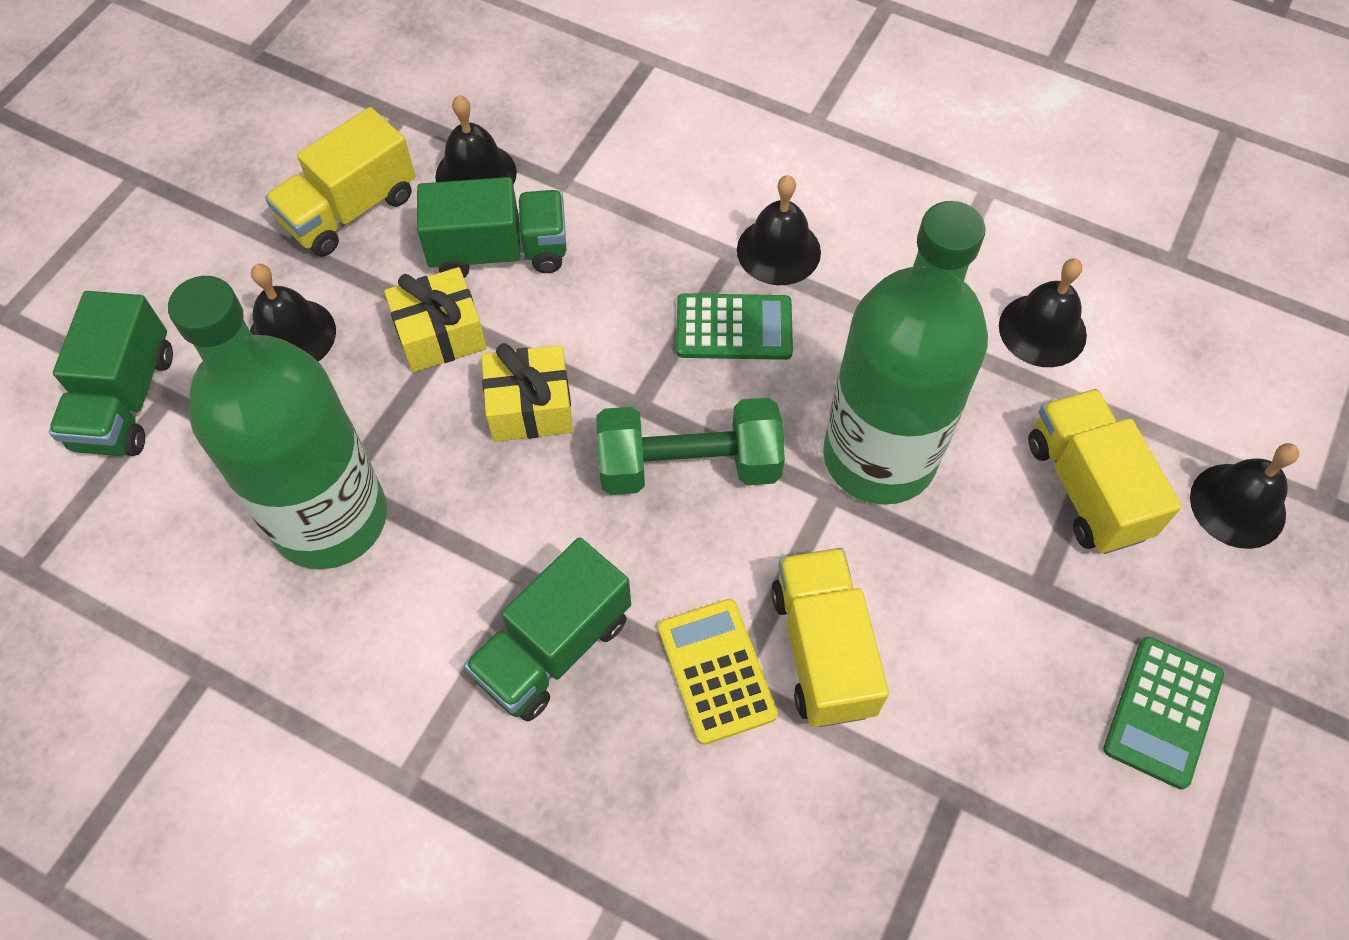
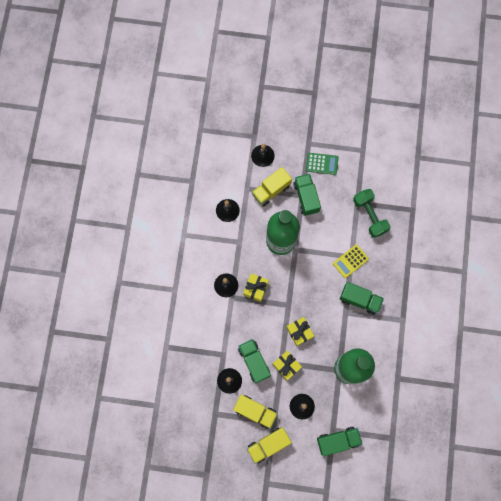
camera: 110 degrees left, 15 degrees up
(689, 466) = (301, 286): green dumbbell -> green dumbbell (370, 216)
(734, 328) = (256, 288): green calculator -> yellow gift
(822, 650) = (336, 239): yellow truck -> yellow truck (268, 444)
(1028, 600) = (306, 197): none -> green truck

